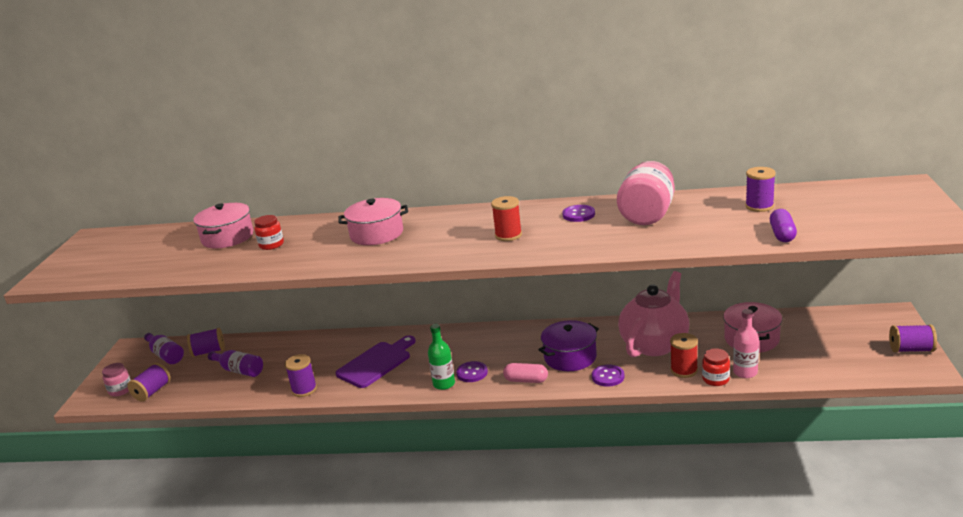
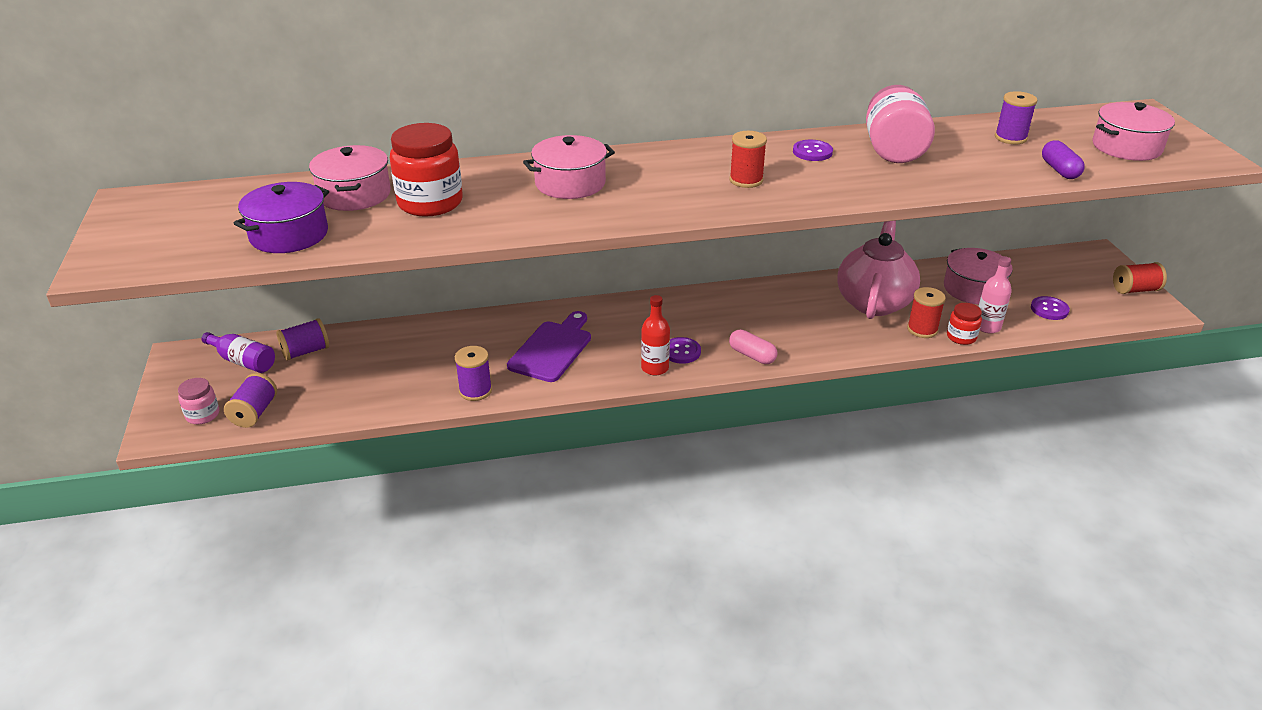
camera: 20 degrees left, 10 degrees up
(239, 370) = (367, 373): purple bottle -> none
(271, 245) = (430, 203): red jar -> red jar, size x1.91
(444, 384) = (655, 368): green bottle -> red bottle
(526, 380) = (752, 355): pink capsule -> pink capsule turned 45 degrees clockwise
(570, 357) = (787, 324): purple pot -> purple pot (289, 235)
(608, 376) = (843, 343): purple button -> purple button (1049, 309)
(863, 216) = (1126, 147): none -> pink pot
(911, 349) = (1135, 290): purple spool -> red spool

